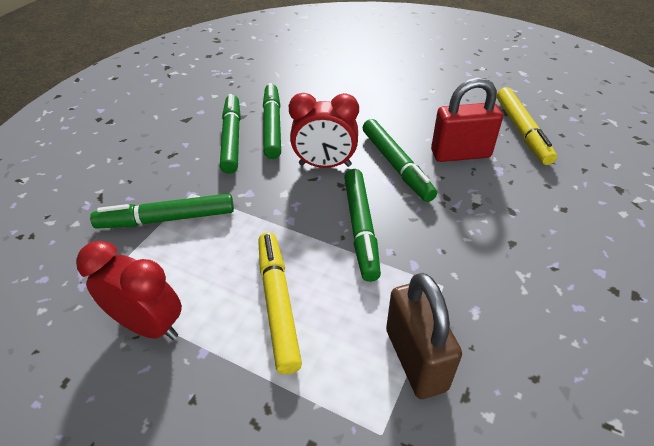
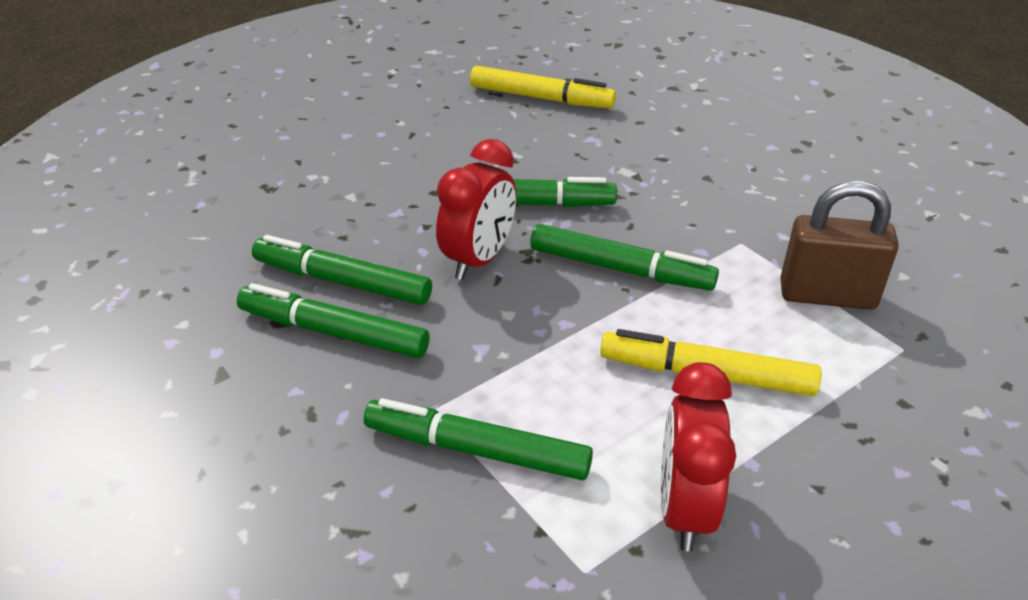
camera: 65 degrees left, 5 degrees down
(149, 325) = (684, 509): red clock -> red clock turned 45 degrees counterclockwise
(167, 219) = (477, 450): green marker -> green marker turned 90 degrees clockwise
(460, 154) = (546, 152): red padlock -> none

